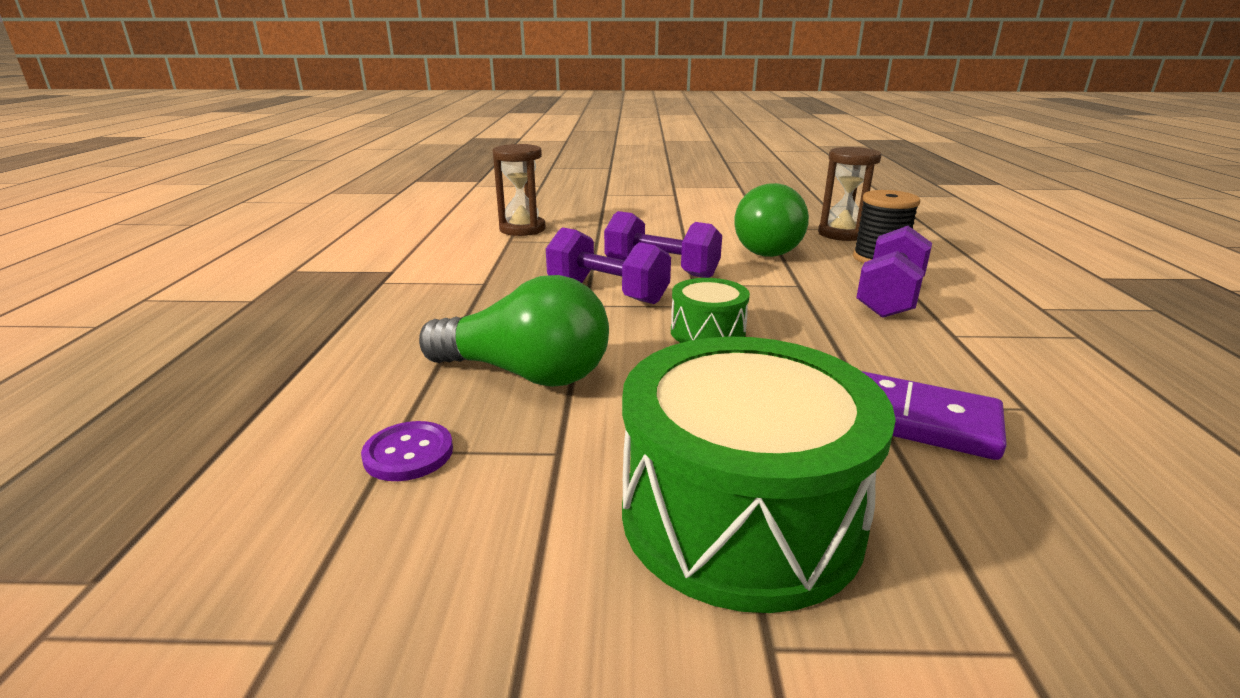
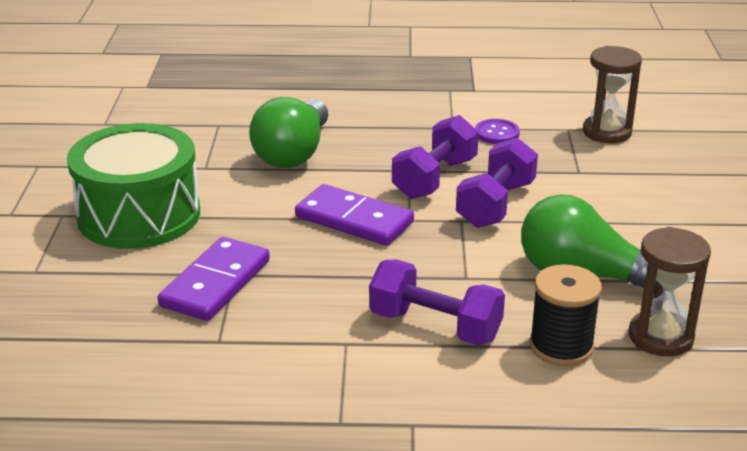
camera: 90 degrees right, 5 degrees up
(408, 453) = (213, 129): purple button -> purple button (496, 133)
(707, 332) = (354, 220): green drum -> purple domino

